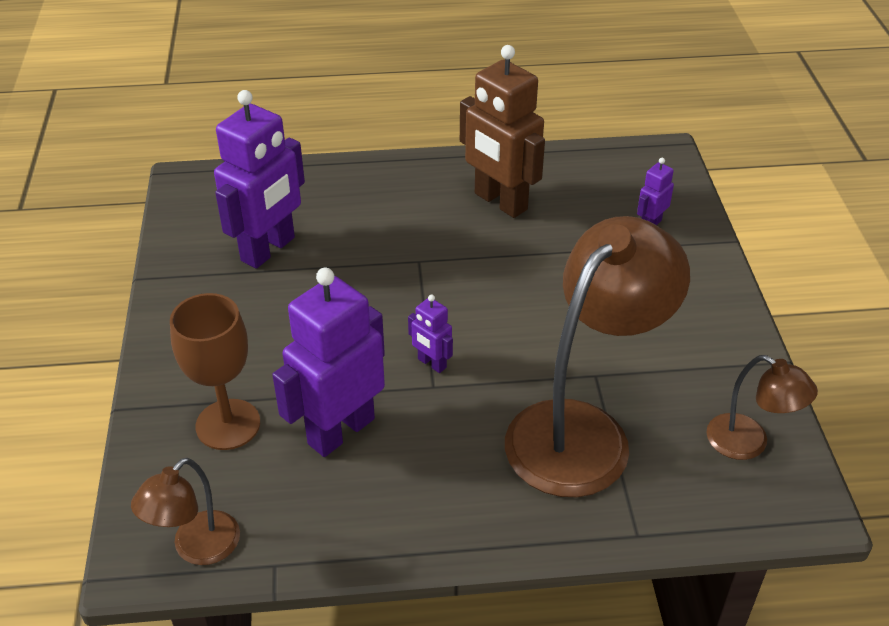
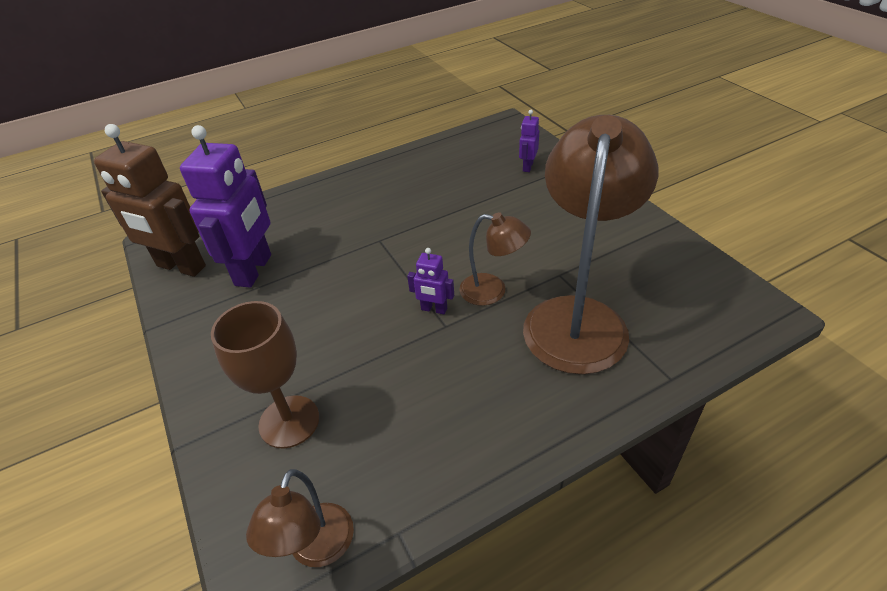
camera: 20 degrees left, 0 degrees up
(340, 431) = (391, 389): purple robot -> none
(500, 202) = (415, 183): brown robot -> brown robot (181, 266)
(748, 443) = (695, 283): brown lamp -> brown lamp (492, 291)

